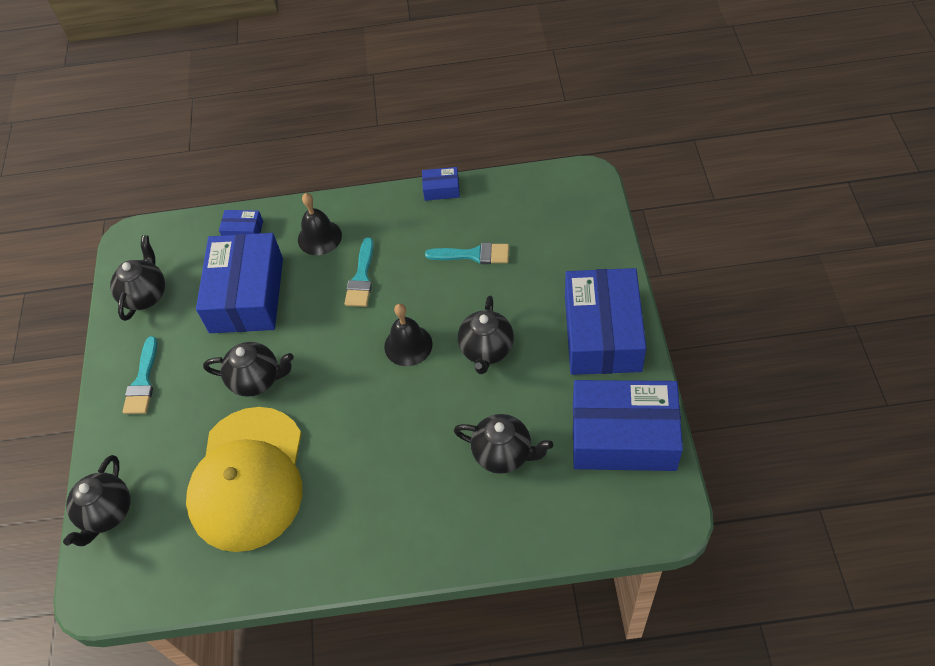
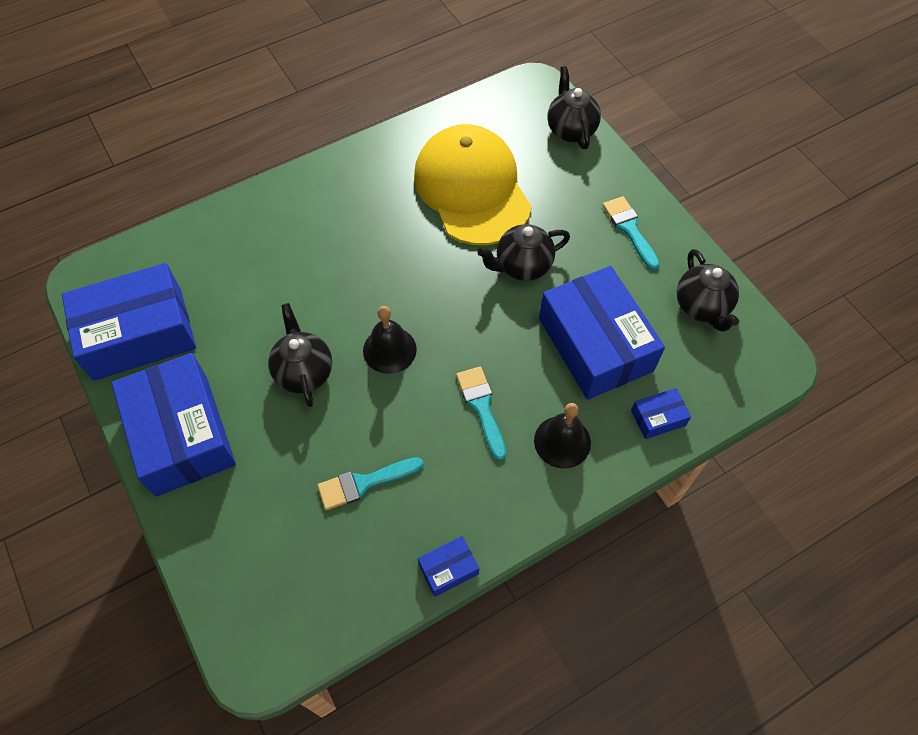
camera: 150 degrees right, 5 degrees up
(503, 454) = (251, 281): black teapot -> none

